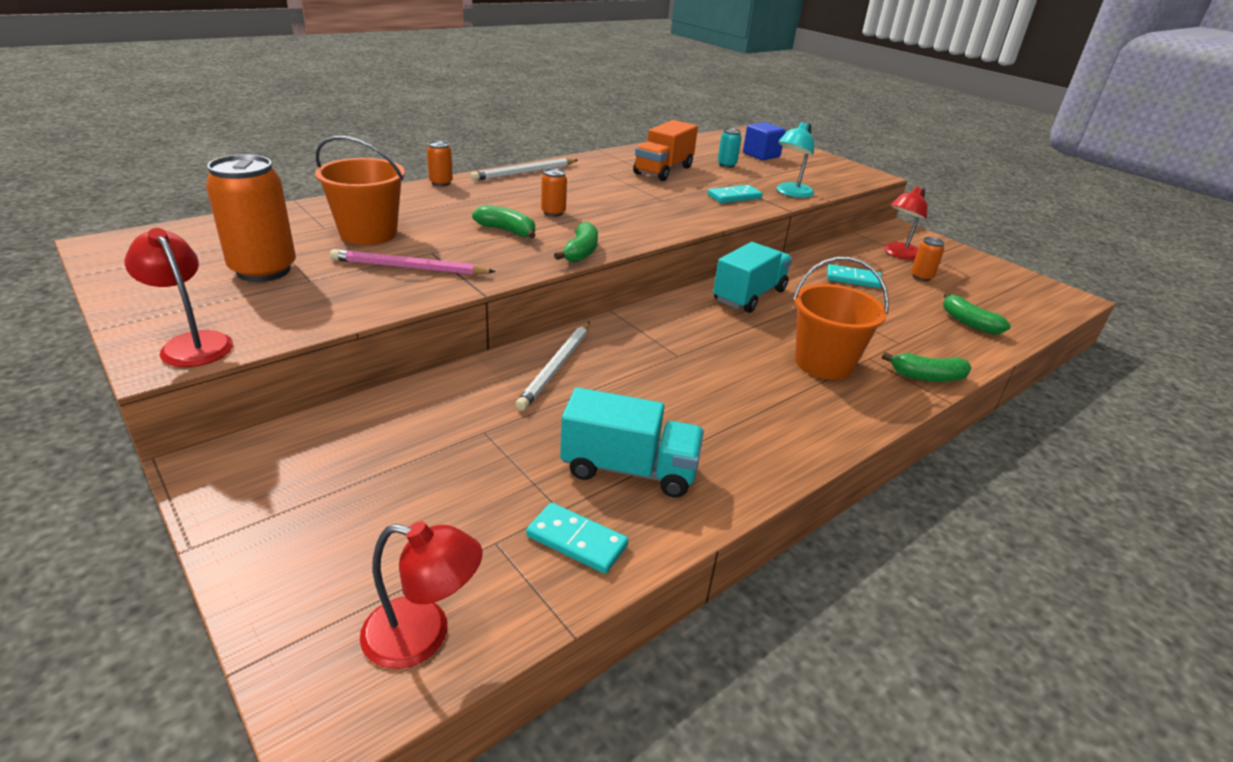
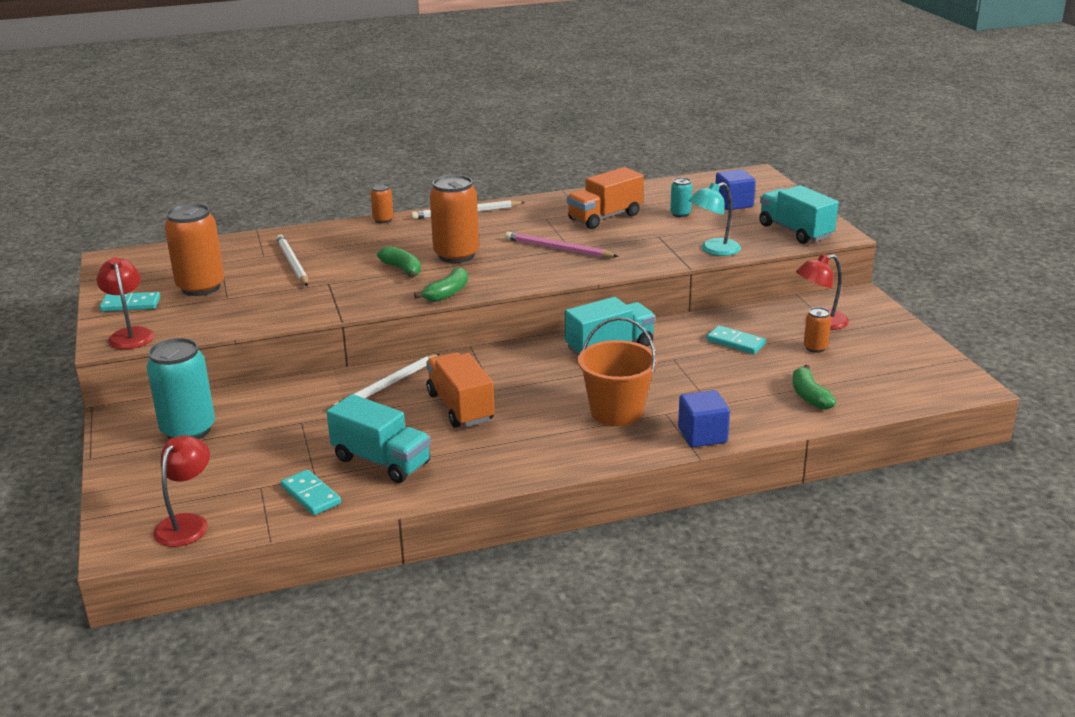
camera: 25 degrees right, 5 degrees down
(331, 471) = (188, 430): none -> turquoise can
(368, 233) = (292, 263): orange bucket -> white pencil
(409, 268) = (302, 294): pink pencil -> pink pencil (558, 249)
(423, 636) = (187, 523): red lamp -> red lamp turned 105 degrees counterclockwise
(553, 213) = (456, 255): orange can -> orange can, size x2.06
(662, 382) = (460, 407): none -> orange truck
(734, 197) = (647, 250): turquoise domino -> turquoise domino (131, 304)
(837, 174) = (795, 231): none -> turquoise truck
(927, 377) = (702, 435): green banana -> blue cube

